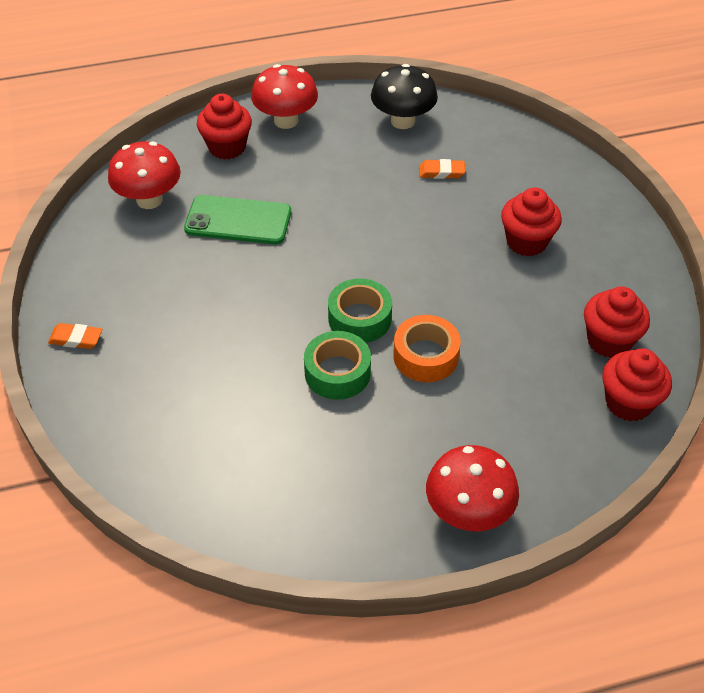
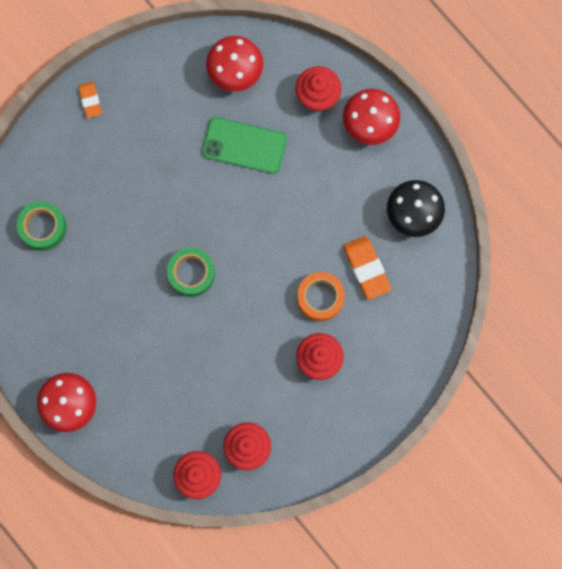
camera: 65 degrees right, 30 degrees up
(238, 220) = (244, 145): green phone -> green phone turned 60 degrees counterclockwise
(337, 372) = (139, 280): green tape -> green tape (43, 227)
(425, 356) = (178, 330): orange tape -> orange tape (320, 297)
(441, 172) = (366, 268): orange eraser -> orange eraser, size x1.65

